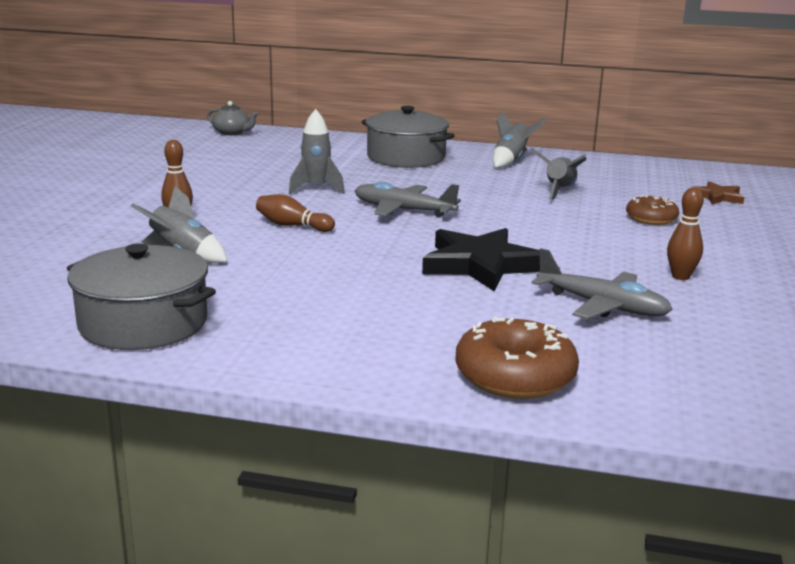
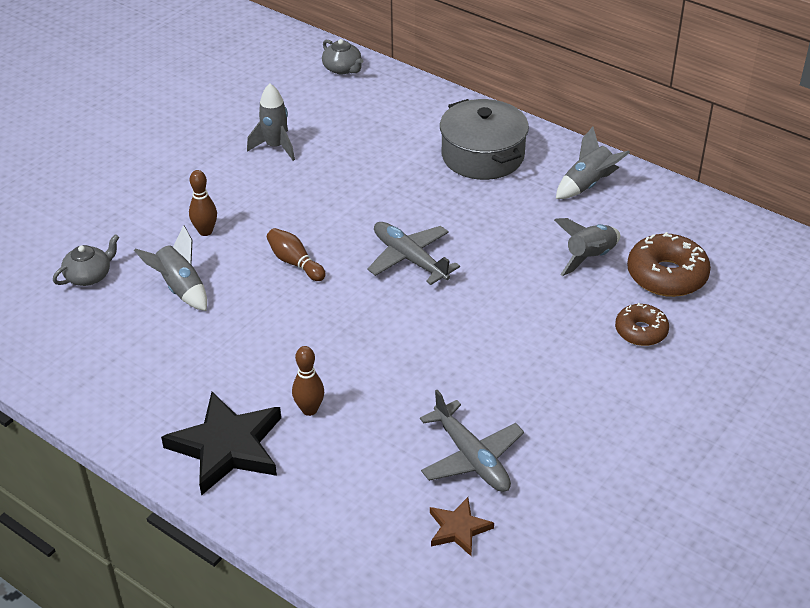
camera: 25 degrees right, 20 degrees up
(65, 261) = (89, 276): none -> grey teapot
(143, 323) = (104, 379): grey pot -> none
(316, 189) = (355, 200): grey rocket -> grey rocket (275, 147)
(481, 265) = (415, 367): black star -> black star (227, 446)
(515, 376) = (328, 525): brown donut -> brown donut (667, 275)
(680, 276) = (581, 434): brown bowling pin -> brown bowling pin (309, 409)
(717, 197) = (751, 307): brown star -> brown star (458, 529)

